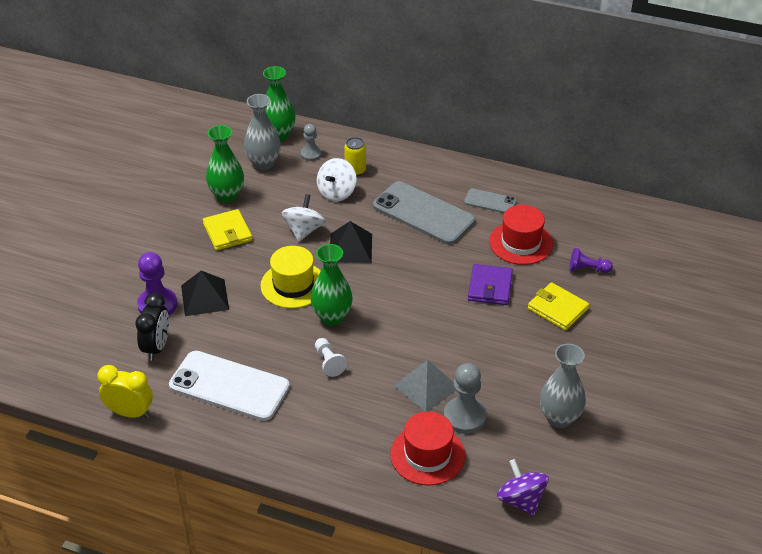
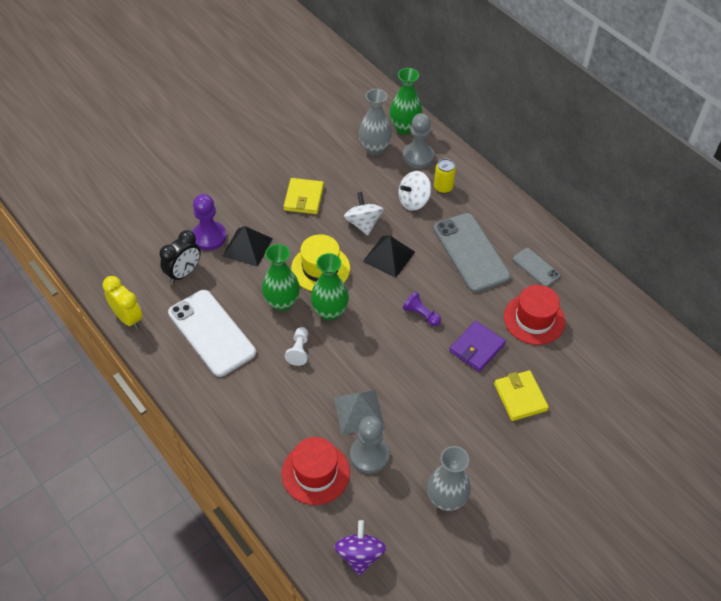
camera: 30 degrees right, 10 degrees up
(227, 195) = (326, 165): green vase -> green vase (282, 302)
(304, 230) = (363, 223): white spinning top -> white spinning top turned 60 degrees counterclockwise
(311, 154) = (418, 156): grey pawn -> grey pawn, size x1.63
(587, 269) = (575, 372): purple pawn -> purple pawn (421, 314)

